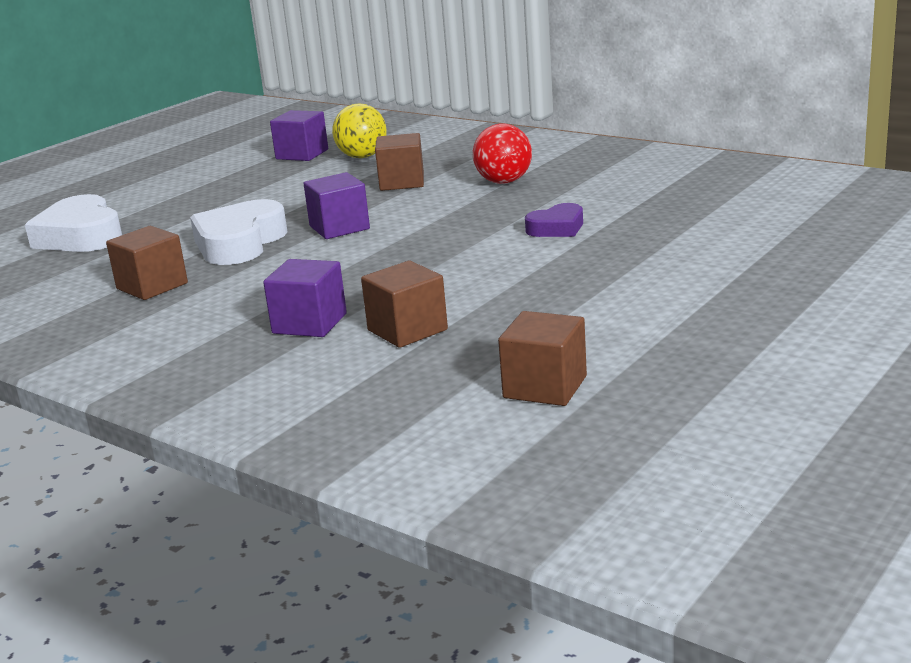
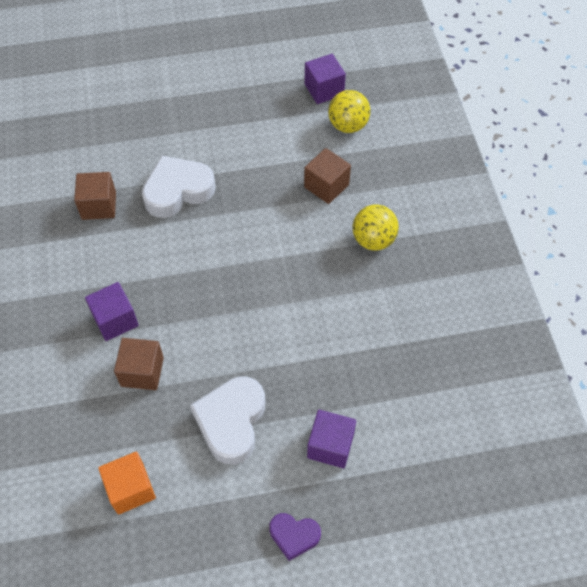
camera: 40 degrees right, 35 degrees up
(81, 236) = (126, 107): white heart -> white heart (231, 422)
(339, 228) = (236, 218): purple cube -> purple cube (330, 445)
(504, 182) = (373, 240): red ball -> yellow ball
(545, 387) = (130, 489): brown cube -> orange cube
(557, 228) = (326, 330): purple heart -> purple heart (294, 536)

